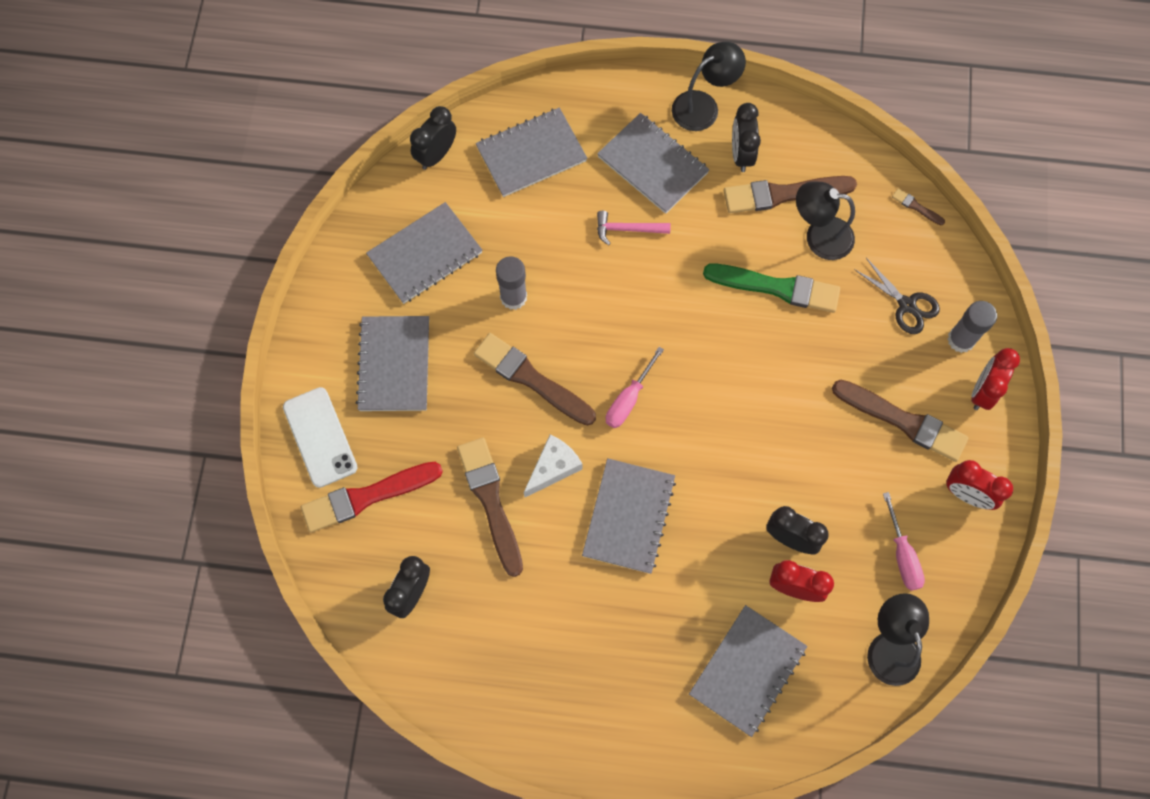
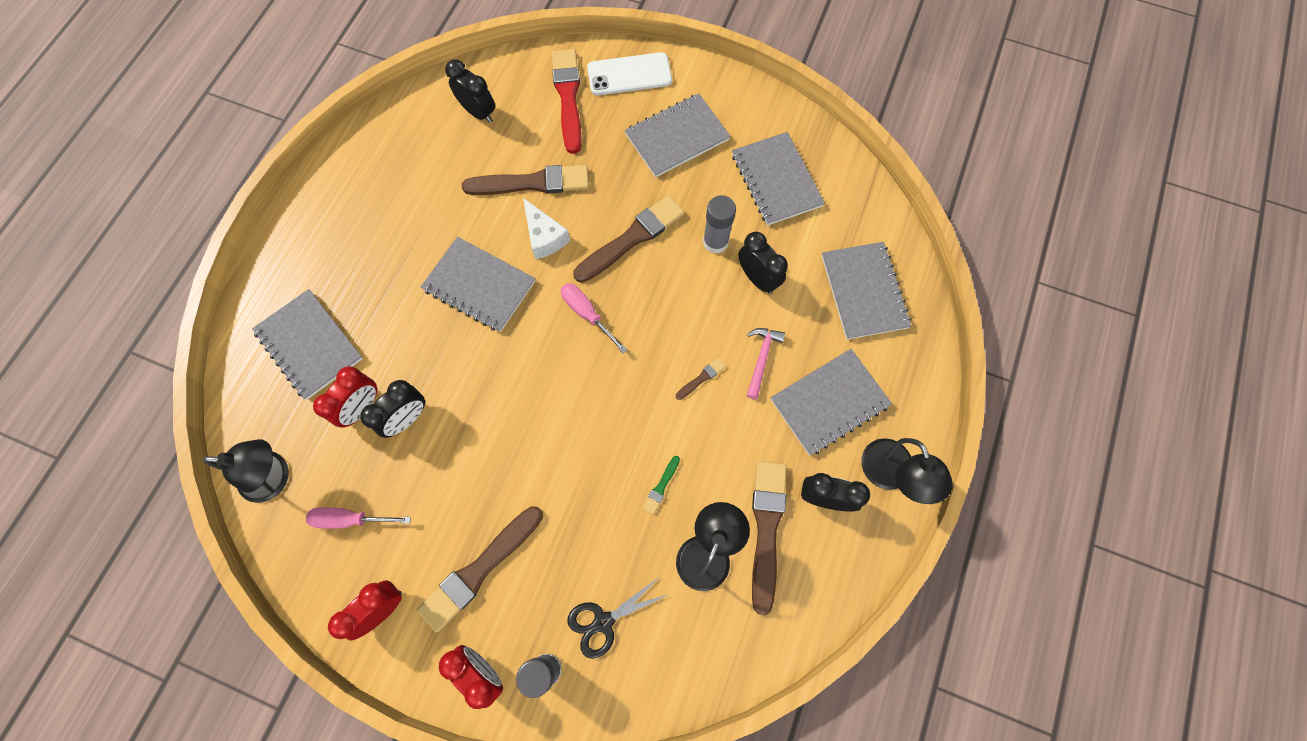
camera: 105 degrees right, 0 degrees up
(394, 365) = (677, 137): grey notebook -> grey notebook turned 45 degrees counterclockwise
(436, 155) = (878, 210): black clock -> black clock (757, 278)
(776, 287) = (661, 486): green brush -> green brush, size x0.43
(916, 207) = (717, 678): brown brush -> brown brush (701, 378)

